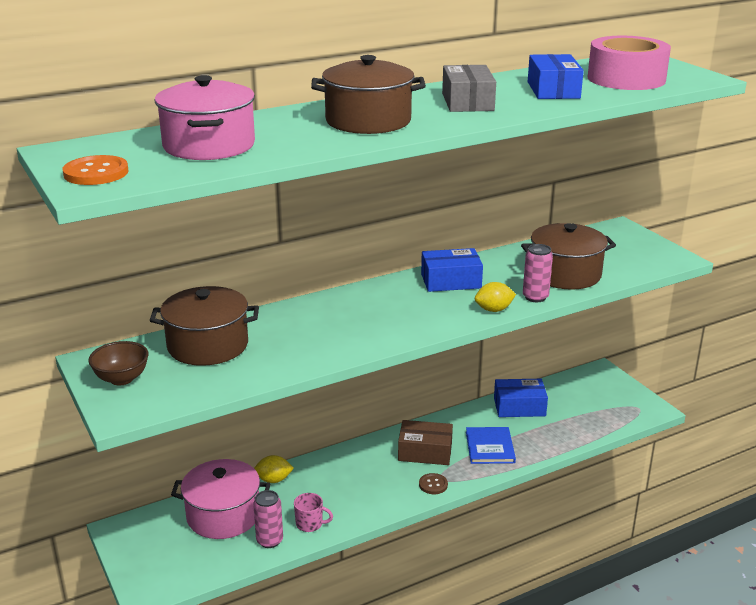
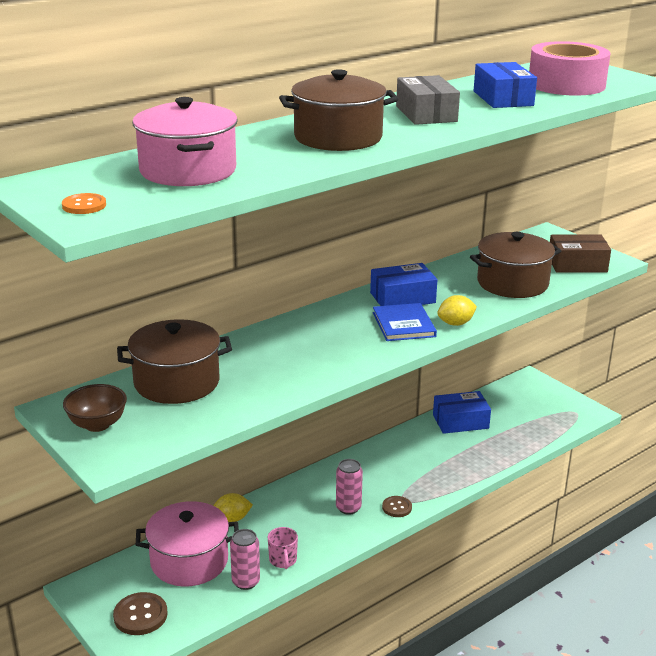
camera: 10 degrees left, 0 degrees up
(96, 173) = (84, 205): orange button -> orange button, size x0.64
(165, 561) = (140, 615): none -> brown button
(310, 524) = (283, 560): pink mug -> pink mug turned 75 degrees clockwise
(425, 452) = (379, 475): brown box -> brown box (577, 264)
(490, 447) = (442, 464): blue book -> blue book (403, 324)
(535, 297) = (491, 308): pink can -> pink can (348, 508)

